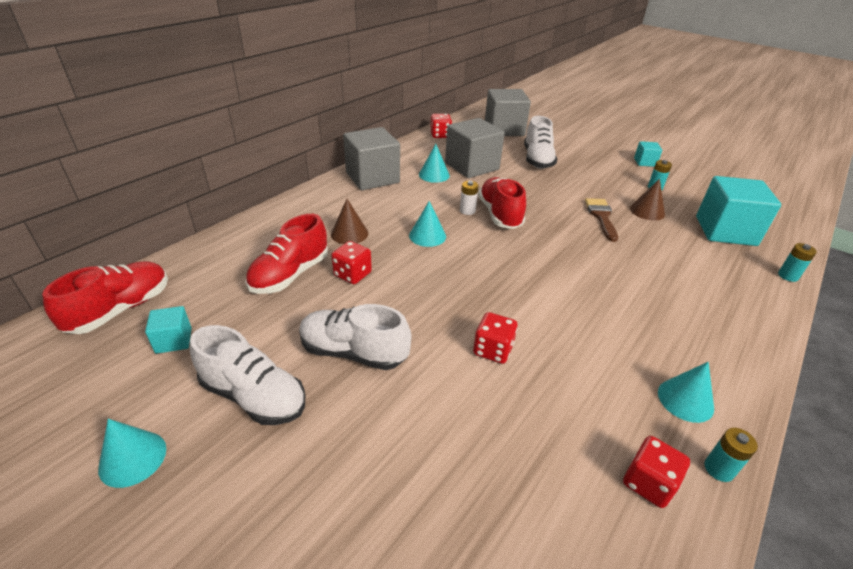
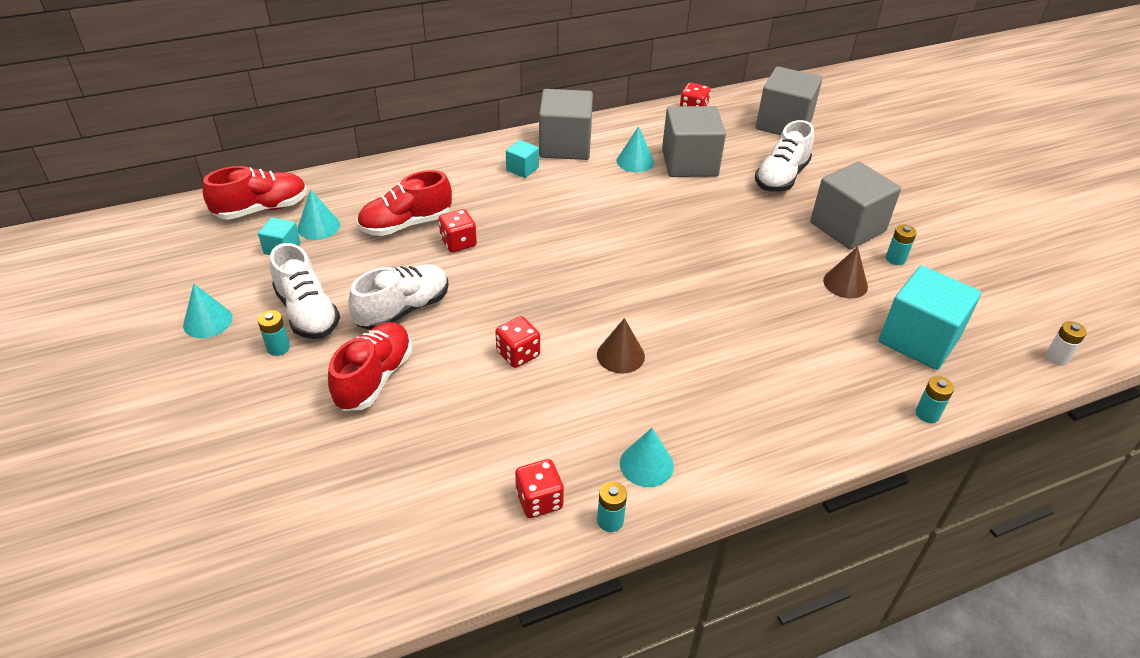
camera: 30 degrees right, 5 degrees up
(248, 450) = (278, 348): none -> turquoise battery
(349, 233) = (489, 201): brown cone -> brown cone (620, 355)
(354, 352) = (403, 310): white shoe -> white shoe turned 90 degrees clockwise
(427, 236) = (562, 228): turquoise cone -> turquoise cone (318, 226)
(467, 211) = (630, 215): white battery -> white battery (1057, 357)
(500, 214) = (661, 230): red shoe -> red shoe (374, 378)
(601, 217) = (778, 271): brown brush -> none
(608, 177) = (847, 227): none -> grey cube
(645, 162) = (927, 222): turquoise cube -> turquoise cube (522, 169)

